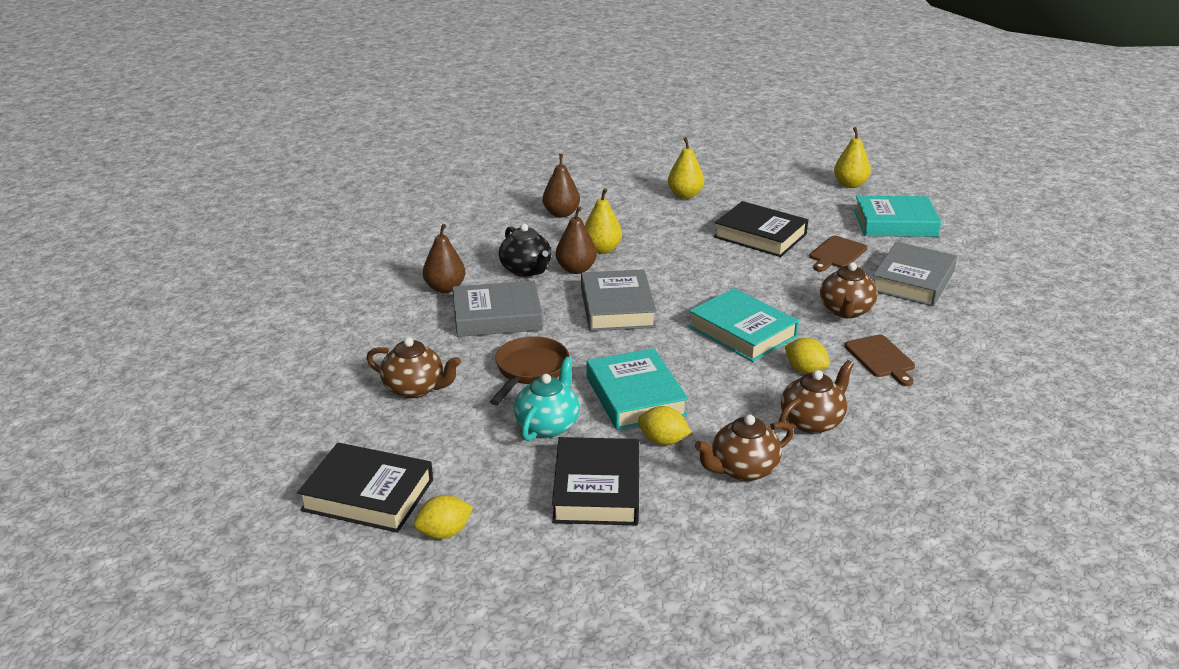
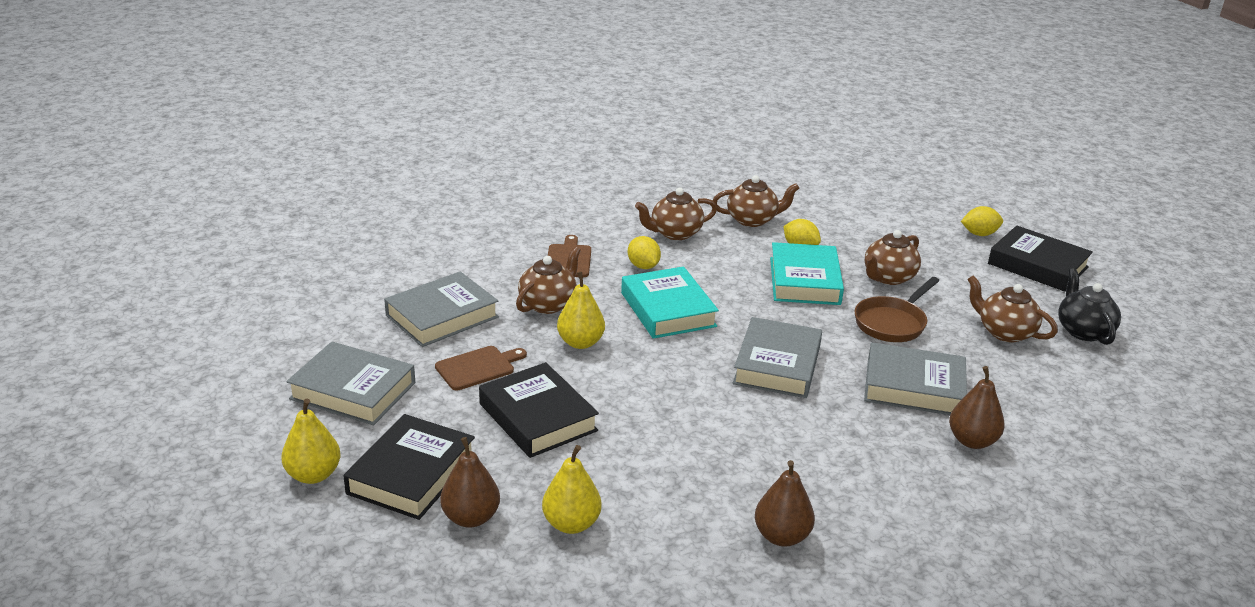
camera: 160 degrees left, 0 degrees up
(526, 270) = (864, 442): black teapot -> black teapot (1083, 331)
(548, 425) = (888, 277): turquoise teapot -> brown teapot
(576, 269) = (801, 427): brown pear -> brown pear (471, 517)
(597, 489) = (864, 233): black book -> black book (411, 474)
(602, 249) = (754, 450): yellow pear -> yellow pear (580, 342)
(895, 223) = (353, 391): turquoise book -> grey book

